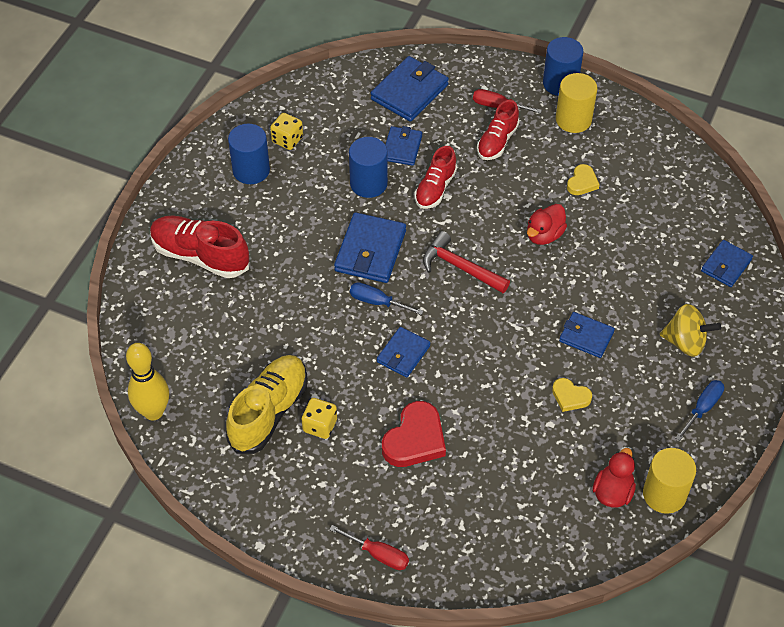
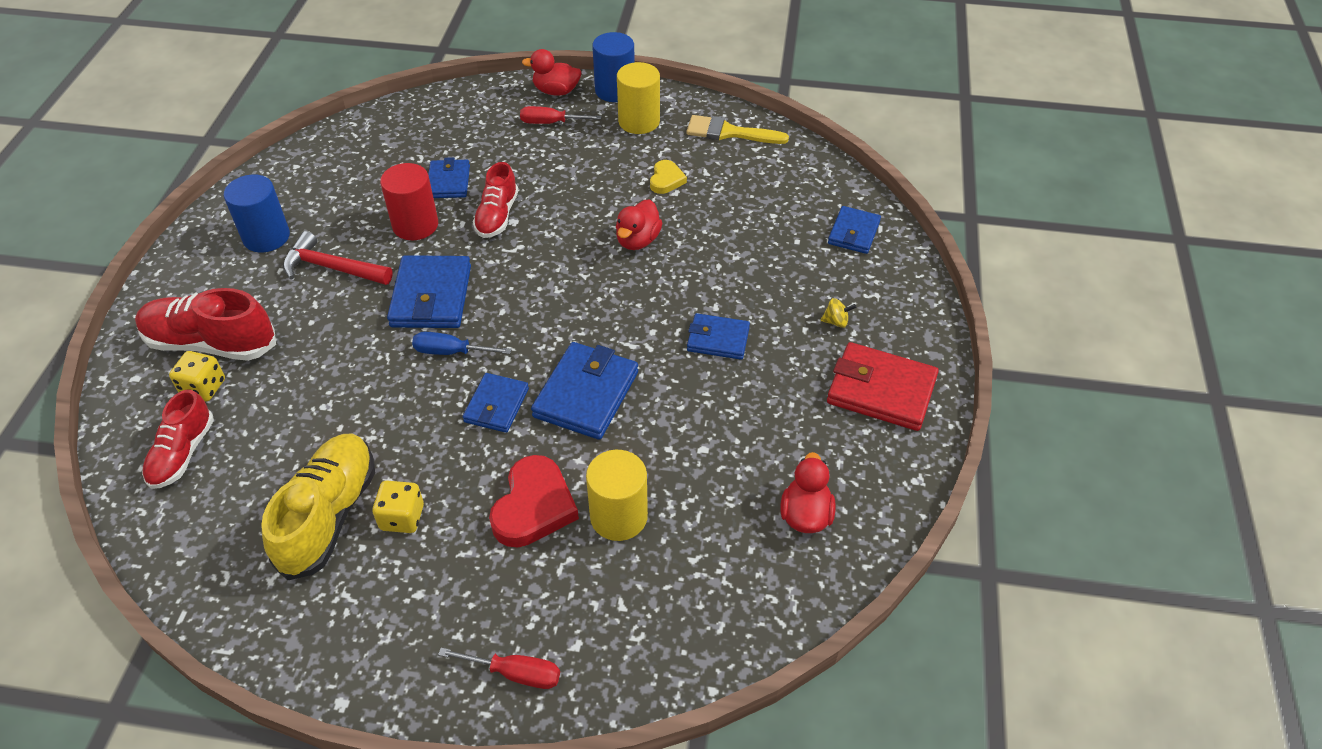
camera: 15 degrees left, 5 degrees down
(153, 412) = (164, 551): yellow bowling pin -> none
(287, 140) = (307, 197): yellow dice -> yellow dice (203, 388)
(368, 183) = (415, 225): blue cylinder -> red cylinder
(409, 92) = (446, 126): blue wallet -> blue wallet (586, 394)
(460, 267) = (546, 293): red hammer -> red hammer (332, 268)
(497, 141) = (558, 157): red shoe -> red shoe (182, 453)
(509, 74) = (556, 91): none -> red duck
(570, 396) = (718, 411): yellow heart -> none
(648, 146) = (729, 132): none -> yellow brush
(664, 494) = (870, 502): yellow cylinder -> yellow cylinder (618, 516)
(685, 342) = (836, 322): yellow spinning top -> yellow spinning top, size x0.49
(702, 408) = (881, 391): blue screwdriver -> red wallet

